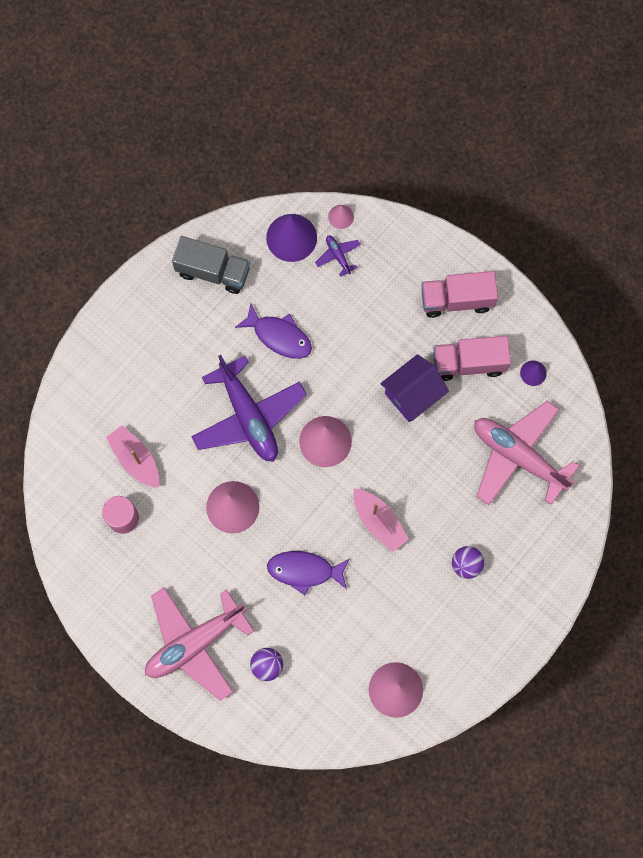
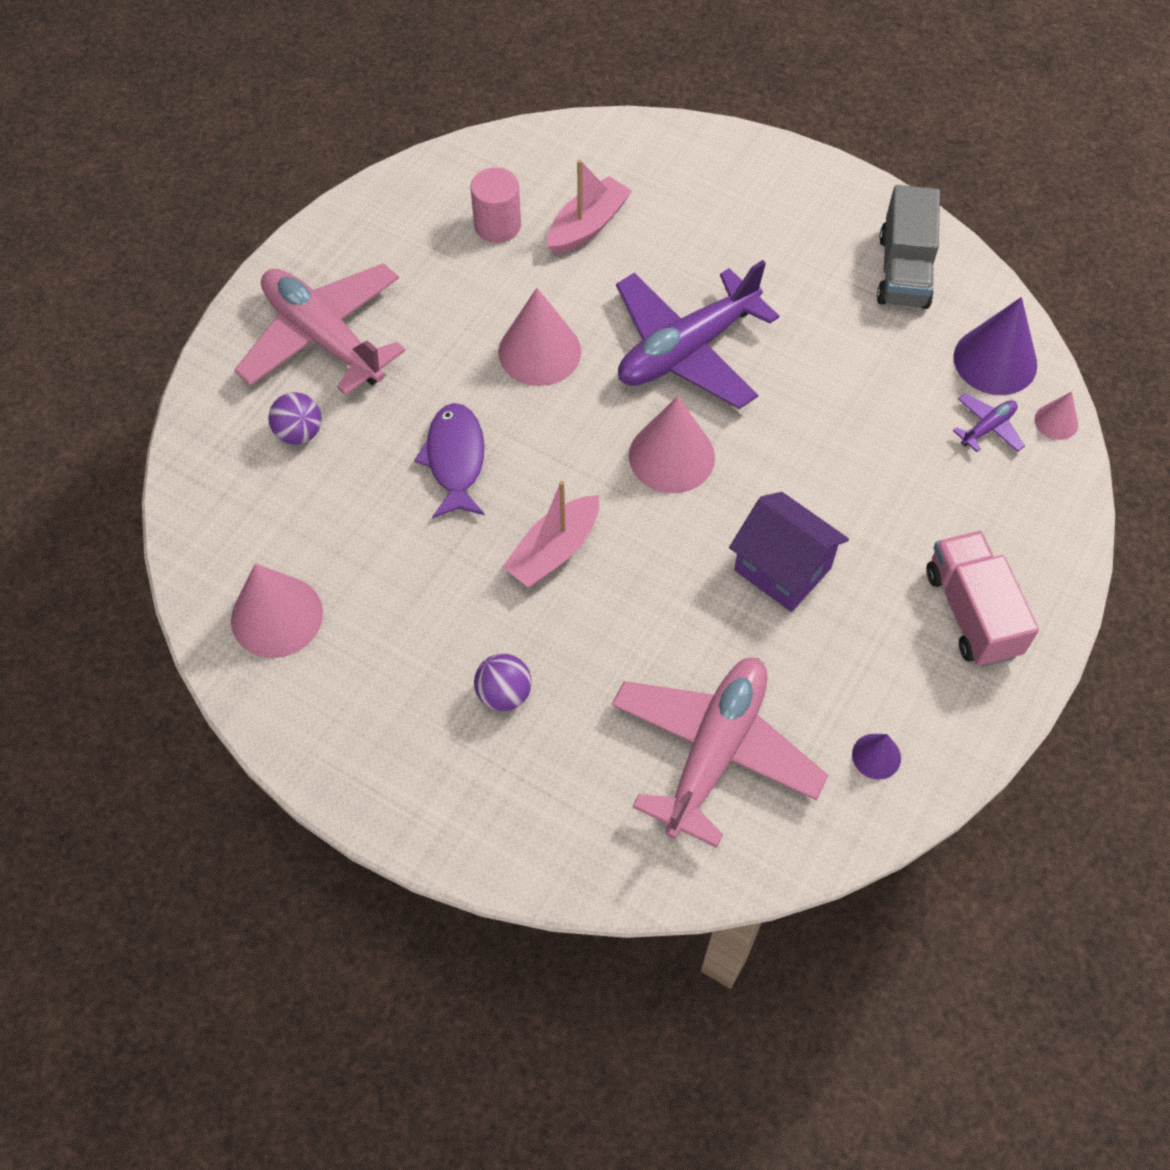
camera: 80 degrees right, 15 degrees down
(279, 336) = (827, 369): purple fish -> none
(469, 363) = (863, 648): pink truck -> none

